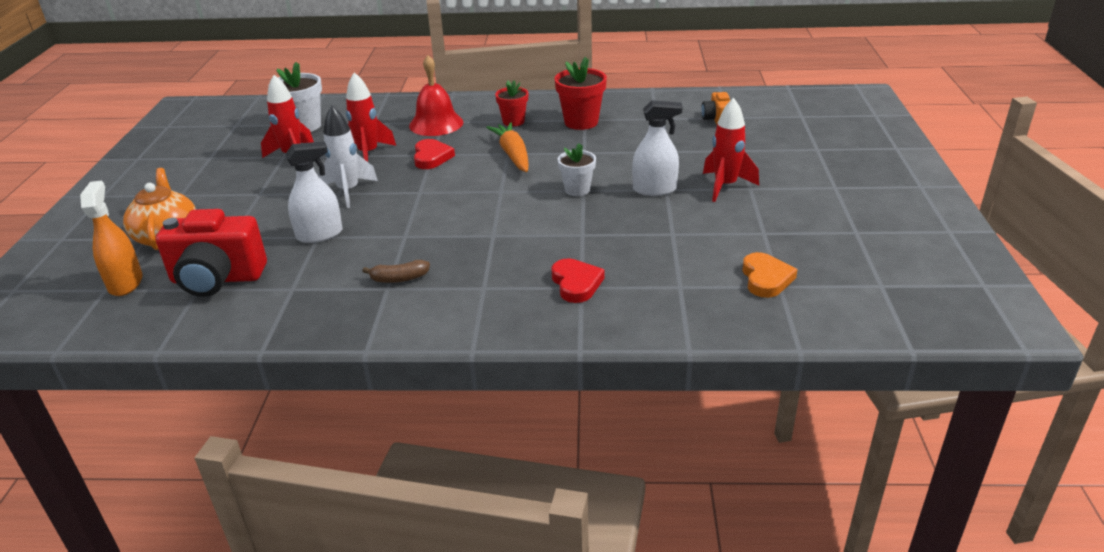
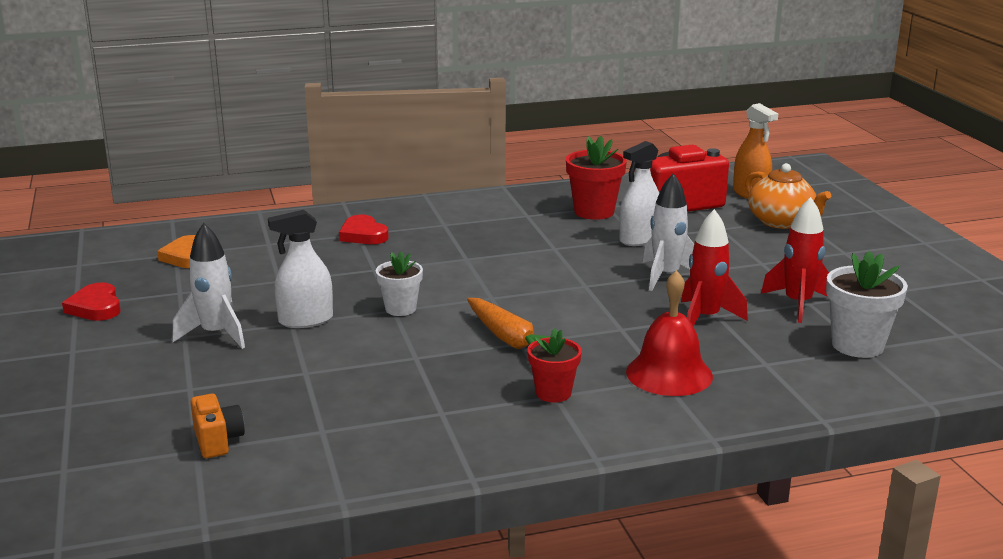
camera: 160 degrees right, 10 degrees down
(399, 279) = (523, 221): brown banana -> none
(431, 157) = (617, 324): red heart -> red heart (96, 307)
(581, 122) = (444, 406): red flower pot -> red flower pot (594, 212)
(725, 186) = (216, 334): red rocket -> white rocket

